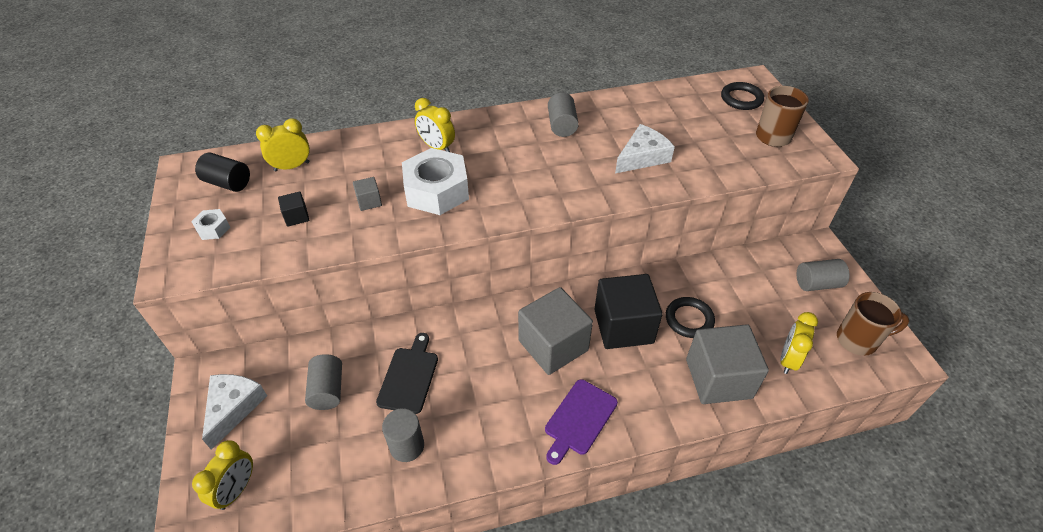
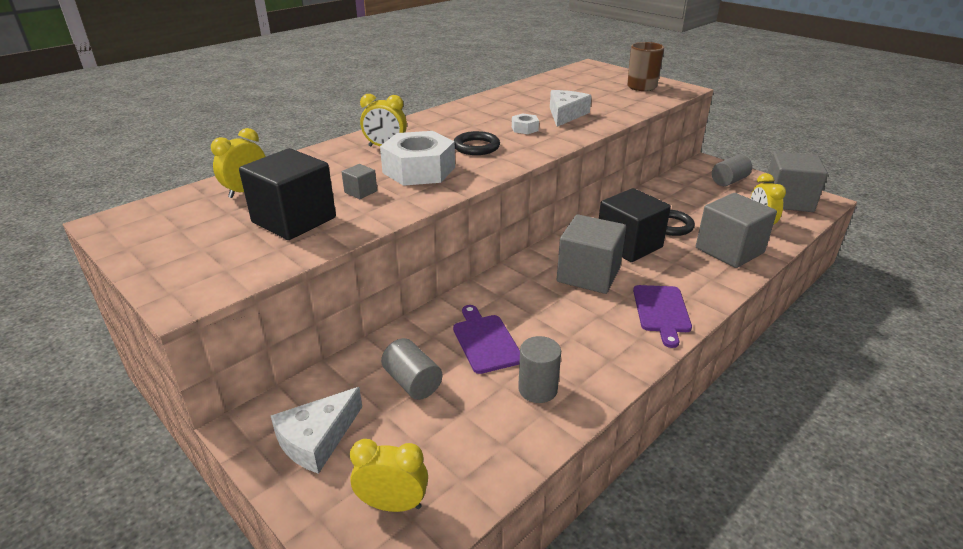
camera: 30 degrees left, 15 degrees down
(213, 228) = (202, 253): white nut -> white nut (524, 129)
(228, 183) = (181, 219): black cylinder -> none
(233, 408) = (317, 439): white cheese -> white cheese turned 120 degrees counterclockwise
(237, 489) = (393, 504): yellow clock -> yellow clock turned 75 degrees counterclockwise
(296, 217) = (294, 220): black cube -> black cube, size x2.35
(409, 377) = (485, 341): black cutting board -> purple cutting board
(562, 125) = (480, 113): grey cylinder -> none
(741, 99) = (596, 75): black ring -> black ring (476, 147)
(858, 340) = (787, 201): brown mug -> grey cube

